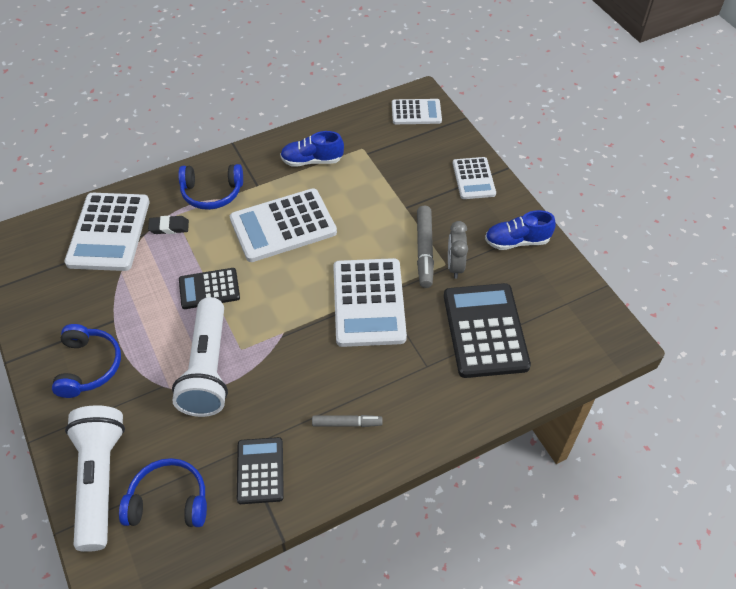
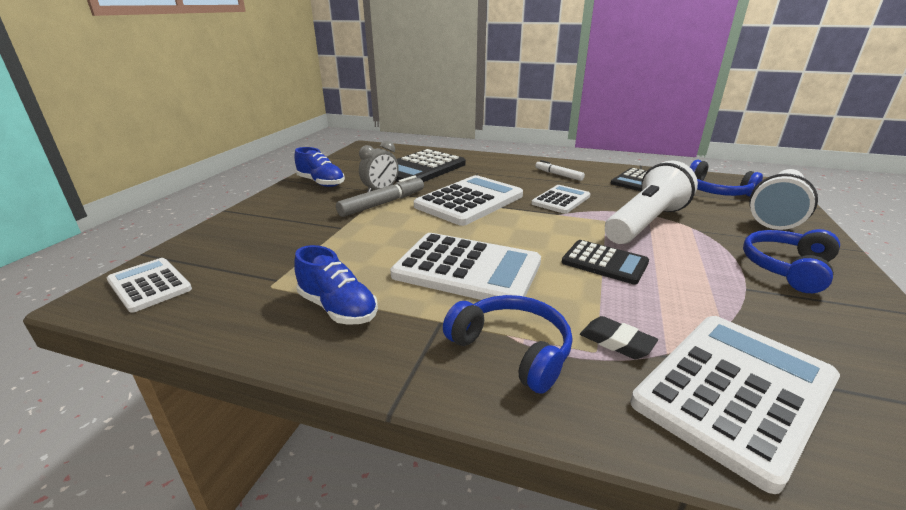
camera: 135 degrees left, 25 degrees down
(346, 423) = (559, 175): grey marker -> white marker
(473, 178) = (258, 216): white calculator -> white calculator (561, 200)

